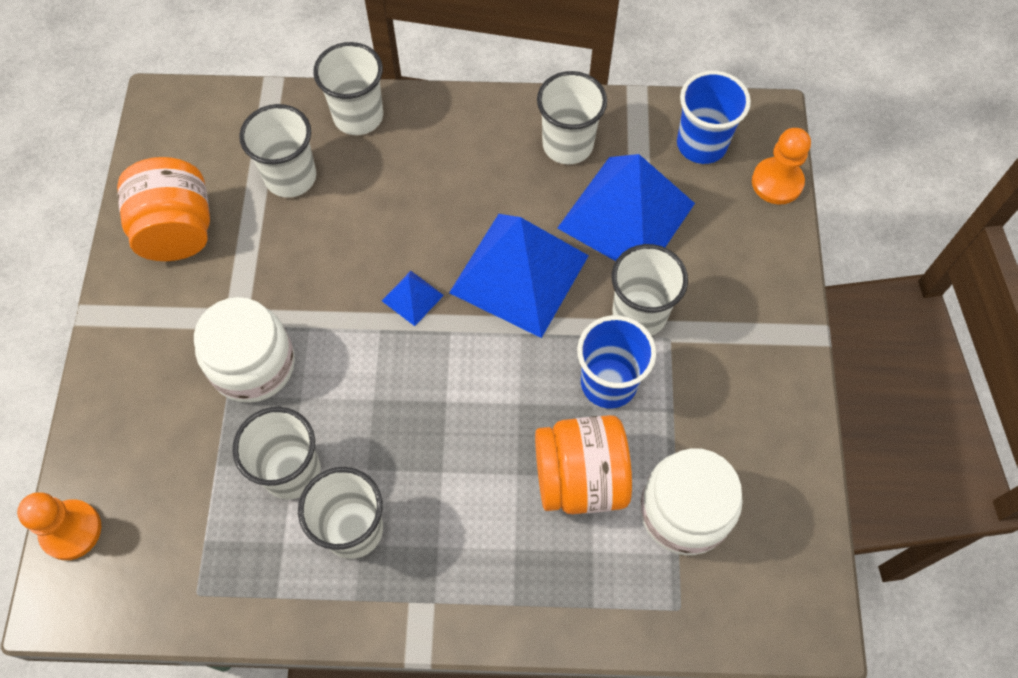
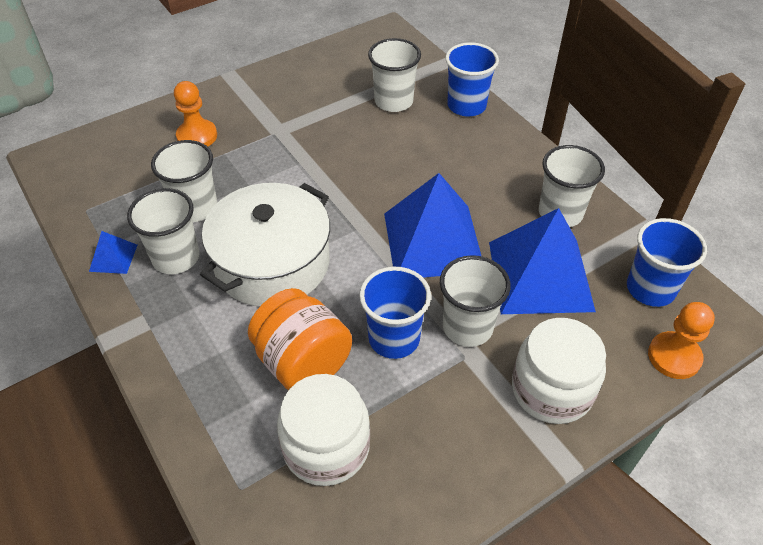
camera: 55 degrees right, 15 degrees down
(71, 530) = (94, 139): orange pawn -> orange pawn (197, 136)
(177, 230) = (313, 78): orange jar -> none
(253, 365) = (253, 153): white jar -> white jar (552, 389)
(358, 116) = (466, 106): white cup -> blue cup
(412, 298) = (363, 198): blue pyramid -> blue pyramid (113, 258)
(434, 436) = (272, 263): none -> white pot

